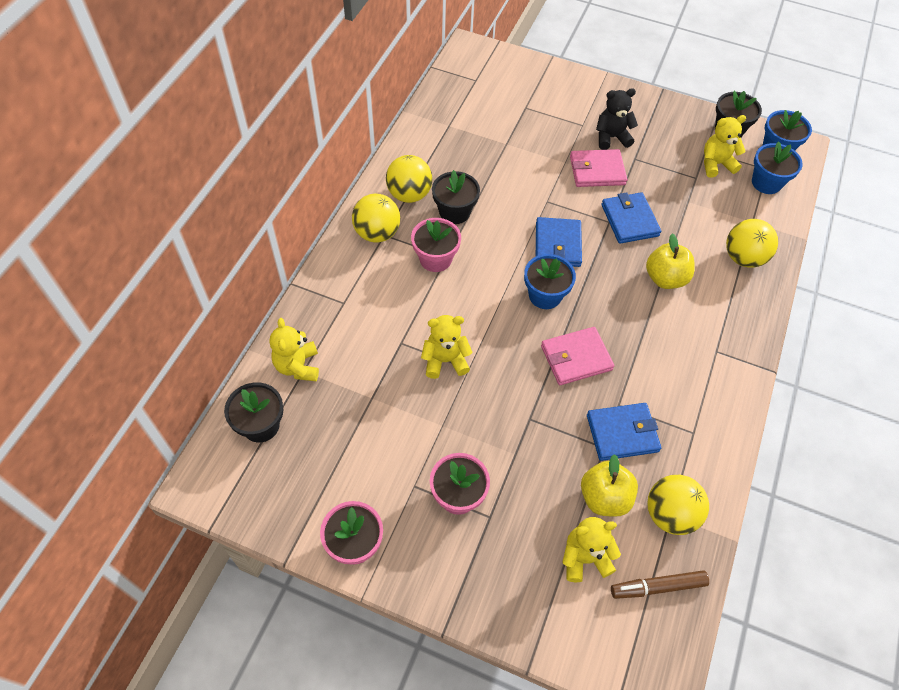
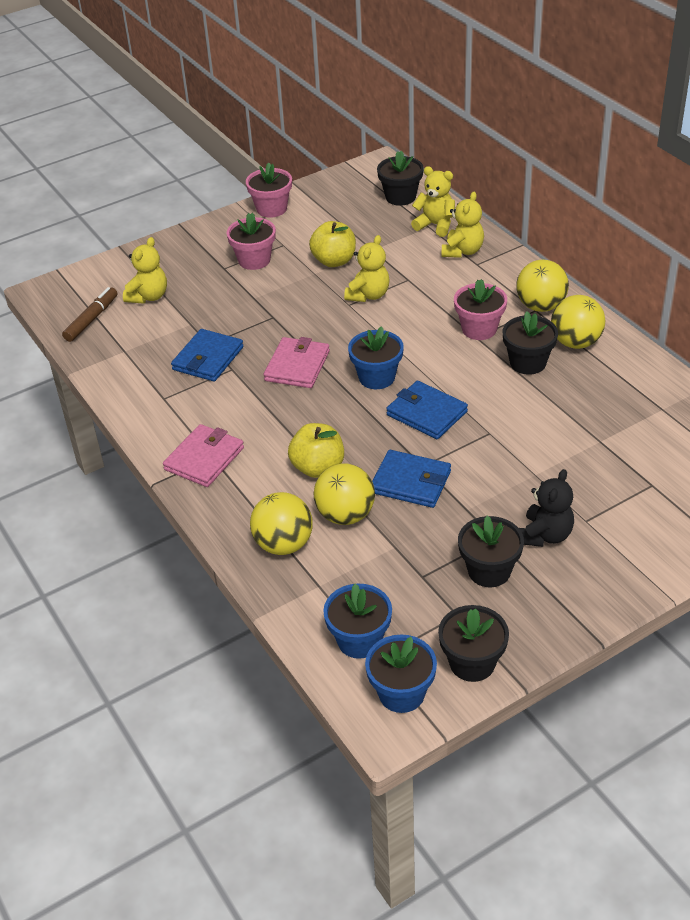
camera: 130 degrees right, 15 degrees down
(597, 171) = (501, 494): pink wallet -> pink wallet (204, 459)
(604, 497) = (174, 325): yellow apple -> yellow apple (334, 261)
(662, 150) = (489, 571): none -> black flower pot
(670, 514) = (125, 350): yellow ball -> yellow ball (345, 515)
(716, 164) = (427, 610): yellow teddy bear -> yellow teddy bear (462, 251)

